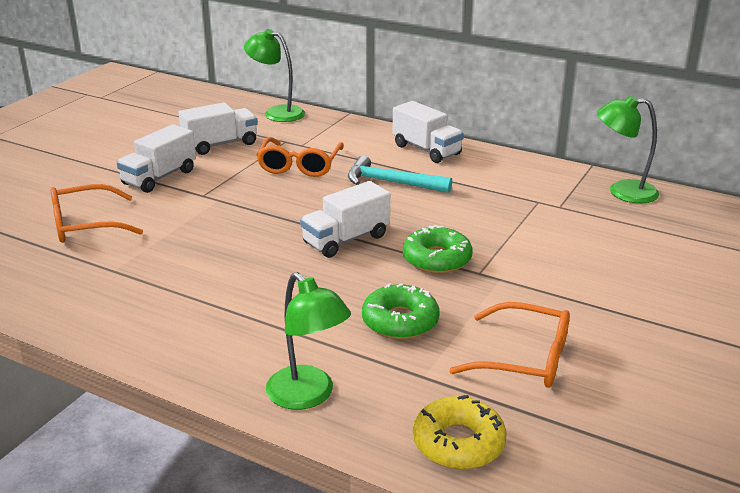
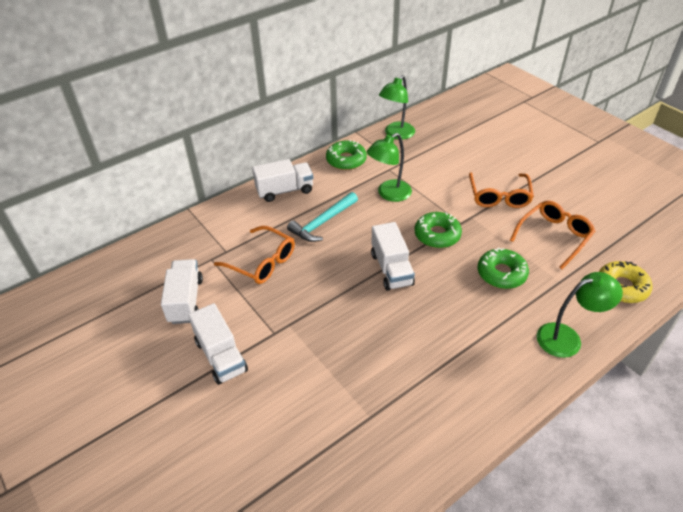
camera: 65 degrees left, 15 degrees up
(86, 225) = (280, 426): orange glasses -> orange glasses (499, 196)
(277, 113) = (150, 250): green lamp -> green lamp (389, 194)
(524, 171) = (346, 160): none -> green donut

